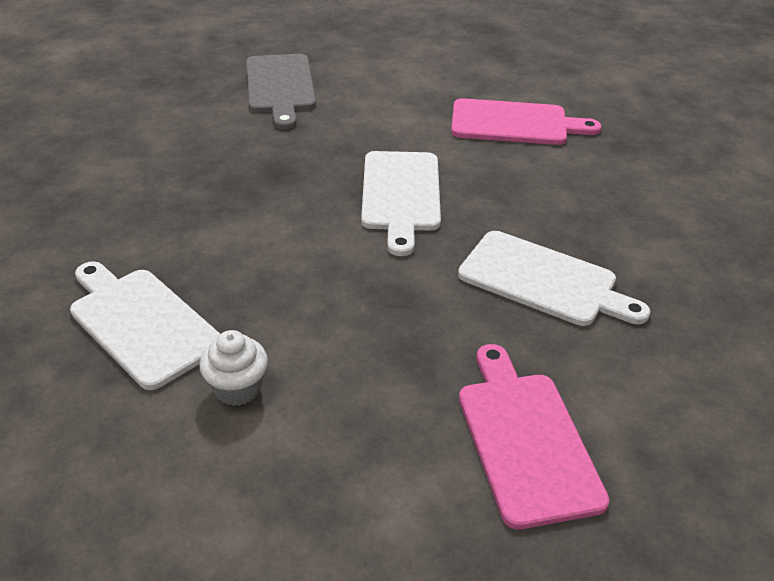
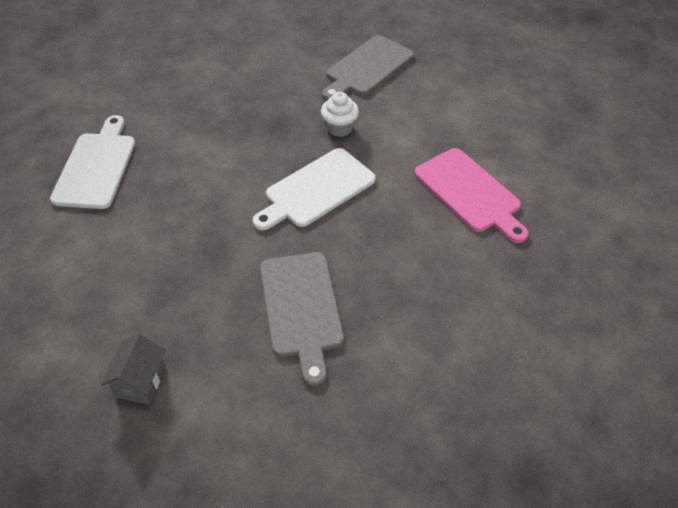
camera: 50 degrees right, 10 degrees up
(237, 388) = (80, 234): white cupcake -> white cupcake (339, 128)
(525, 440) = (141, 381): pink cutting board -> grey house
(543, 280) = (302, 308): white cutting board -> grey cutting board

